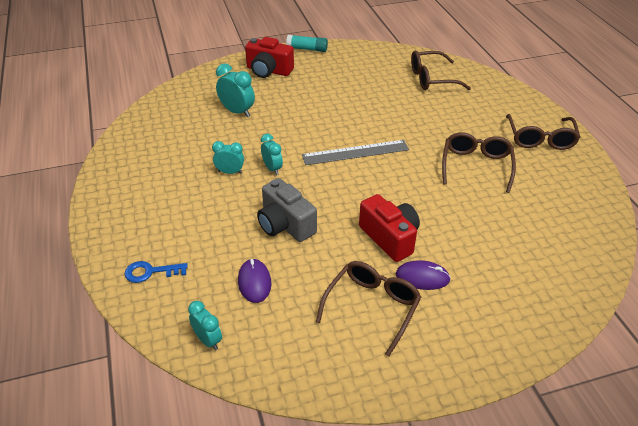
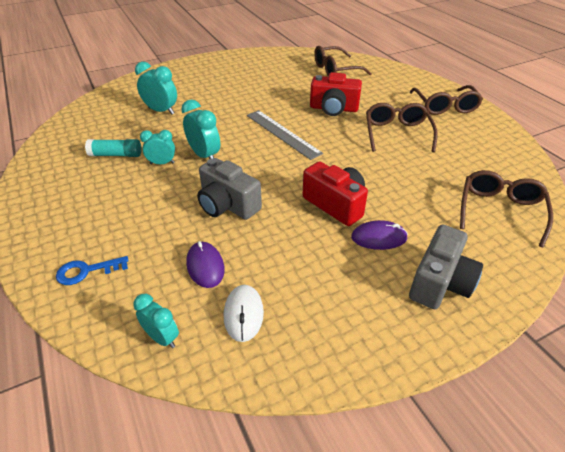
camera: 10 degrees left, 0 degrees up
(268, 71) = (186, 76): red camera -> red camera (333, 109)
(272, 168) = (204, 155): turquoise clock -> turquoise clock, size x1.50
(280, 330) = (243, 314): none -> white mouse
(307, 49) = (218, 57): turquoise glue stick -> turquoise glue stick (116, 155)
(355, 152) = (282, 133): grey ruler -> grey ruler turned 75 degrees clockwise
(372, 307) = (337, 274): brown glasses -> brown glasses (500, 211)
(467, 329) = (440, 282): none -> grey camera

